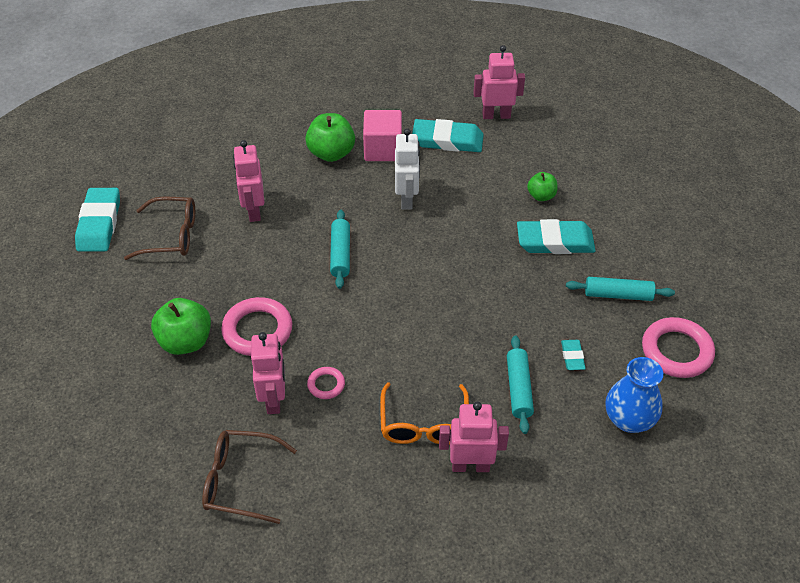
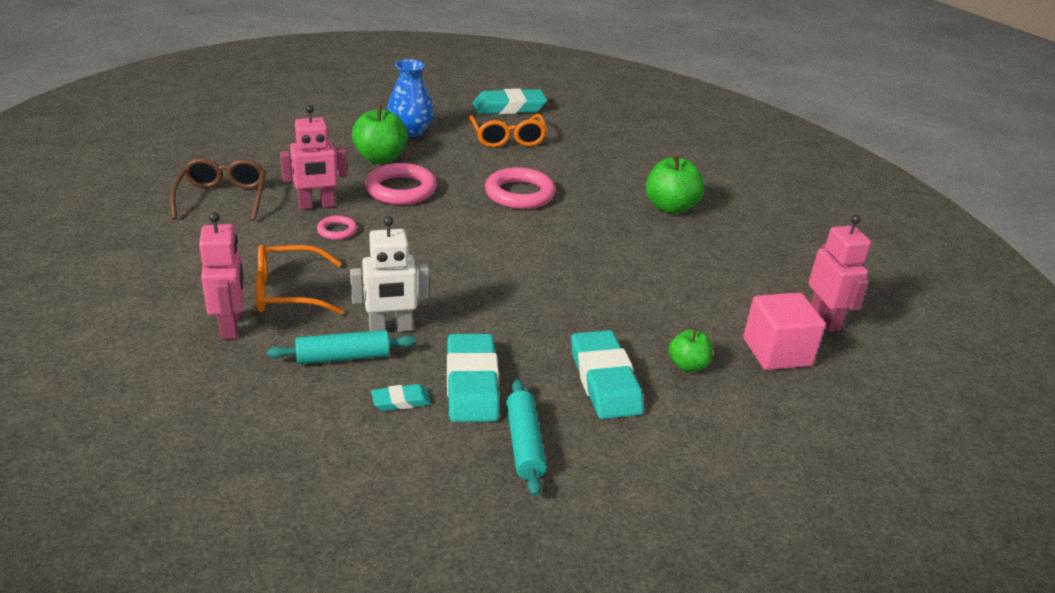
camera: 75 degrees right, 15 degrees down
(171, 236) = (507, 138): brown glasses -> orange glasses
(254, 211) = (559, 173): pink robot -> none
(340, 254) = (518, 224): turquoise rolling pin -> none
(383, 149) = (698, 239): pink cube -> pink cube (777, 352)
(407, 199) = (624, 260): white robot -> white robot (391, 328)
(447, 140) = (746, 283): turquoise eraser -> turquoise eraser (472, 384)
(629, 419) = (299, 455): blue vase -> blue vase (410, 131)
(676, 351) = (429, 508): pink ring -> pink ring (519, 194)

